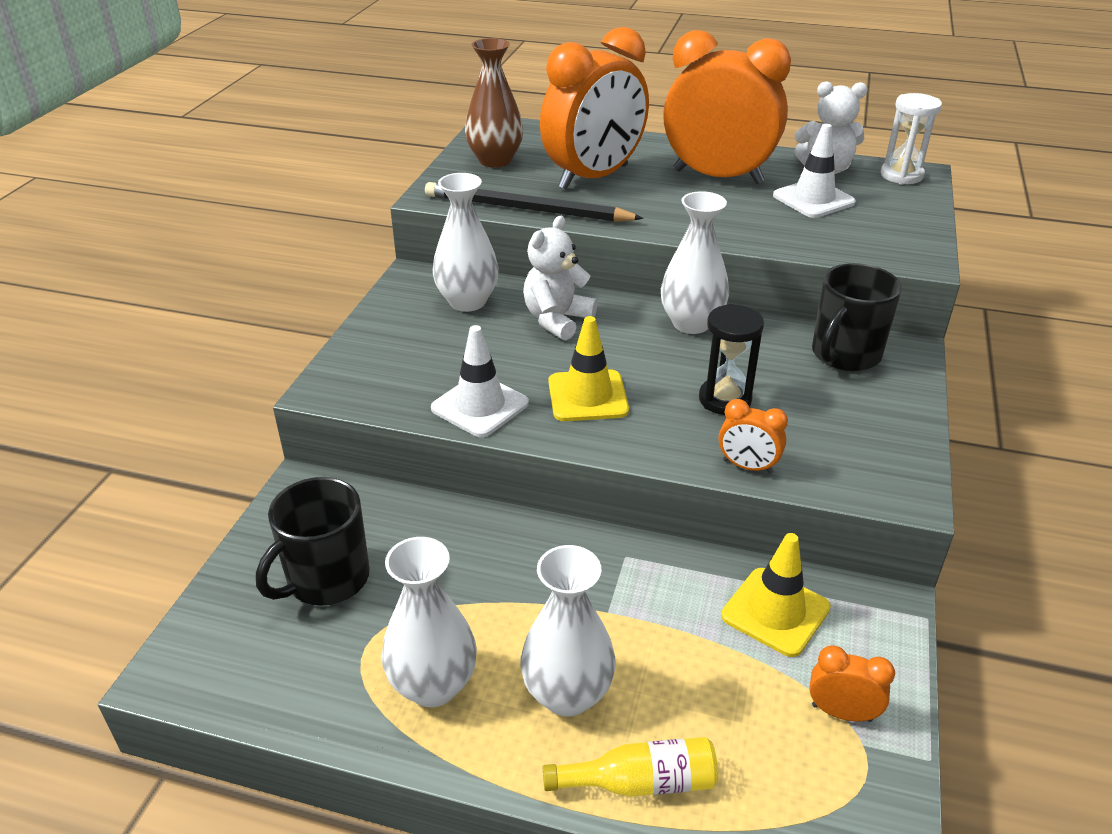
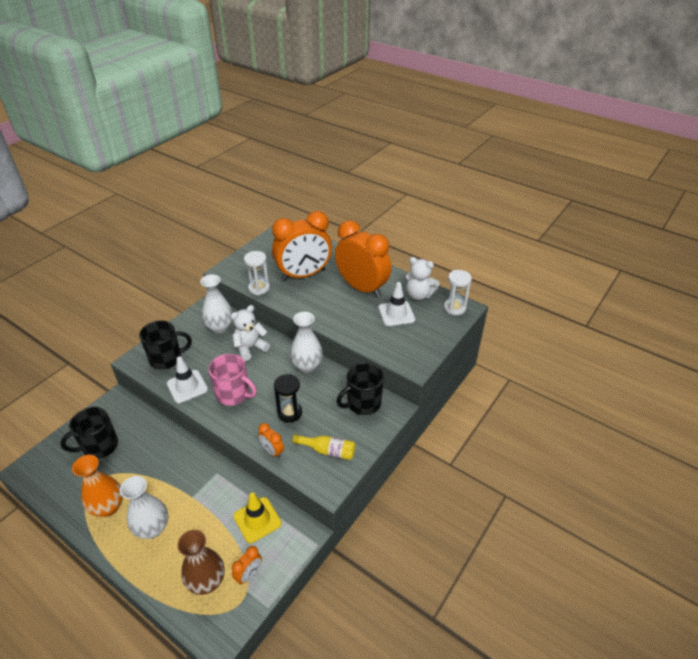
camera: 20 degrees right, 5 degrees up
(396, 371) = (167, 358): none -> black mug
(433, 685) = (108, 507): white vase -> orange vase
(495, 160) = (267, 253): brown vase -> brown vase (207, 581)
(526, 209) = (259, 288): black pencil -> white hourglass
(587, 396) = (233, 394): yellow traffic cone -> pink mug
(640, 782) = (153, 575): yellow bottle -> yellow bottle (327, 450)
(841, 712) = (249, 574): orange clock -> orange clock turned 90 degrees clockwise

